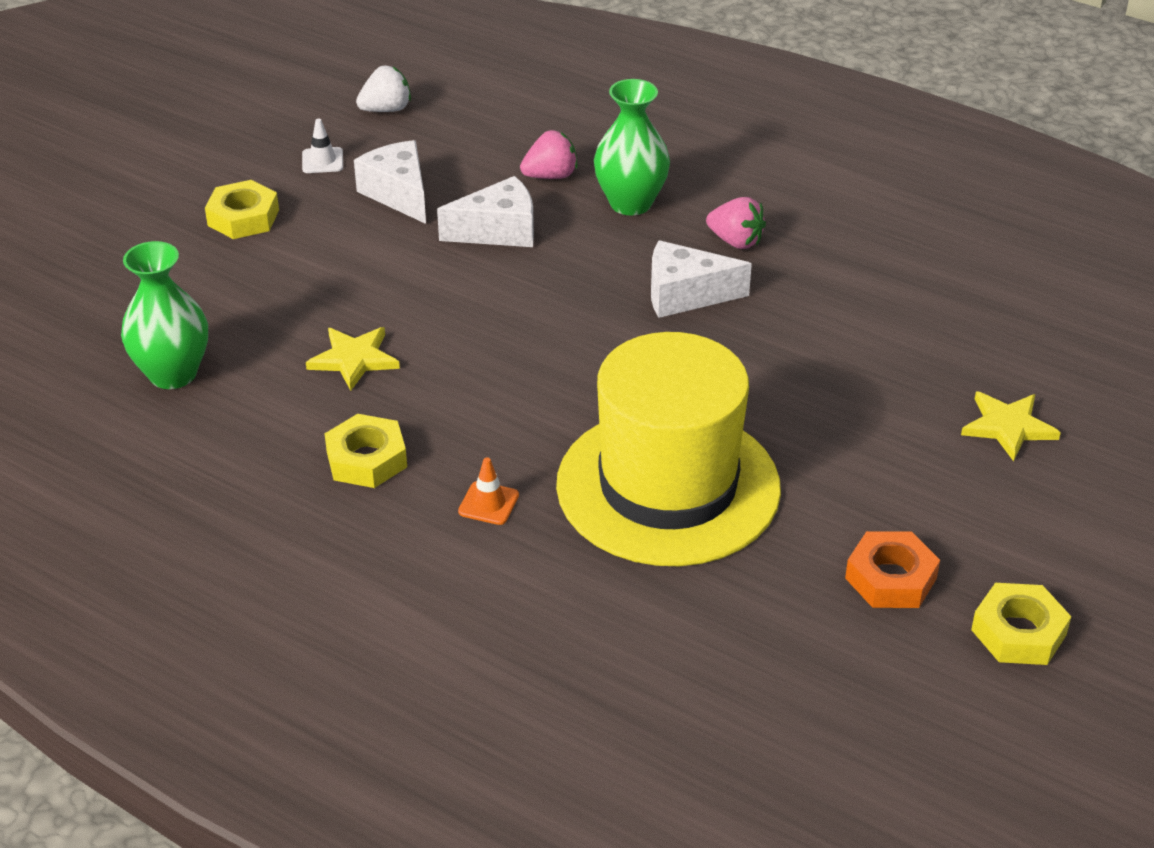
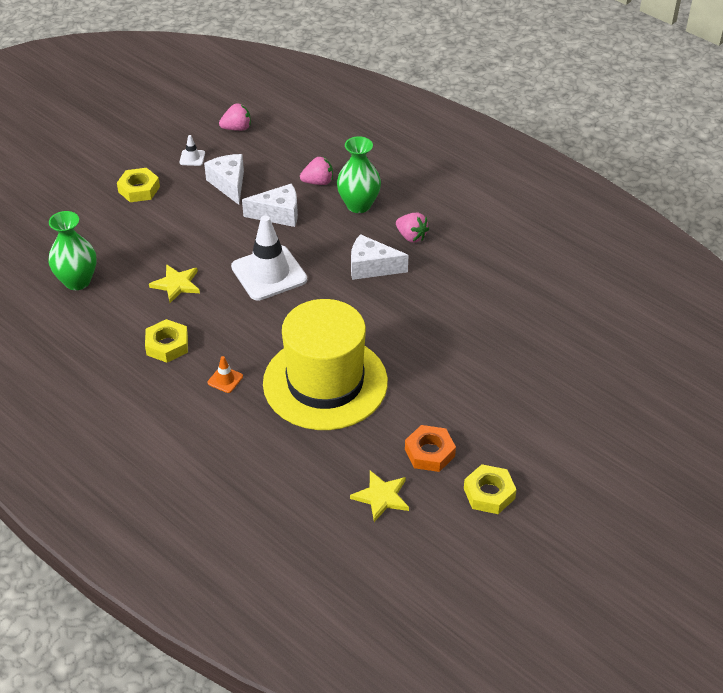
camera: 10 degrees right, 5 degrees up
(386, 109) = (237, 128): white strawberry -> pink strawberry
(512, 324) = (269, 273): none -> white traffic cone
(1008, 427) = (527, 371): yellow star -> yellow star (381, 497)

